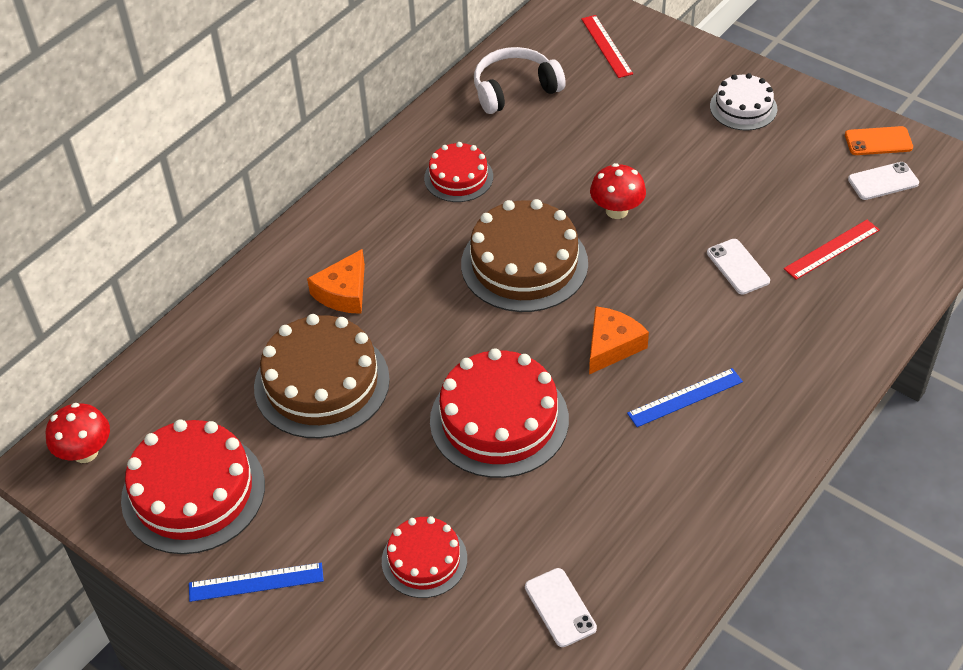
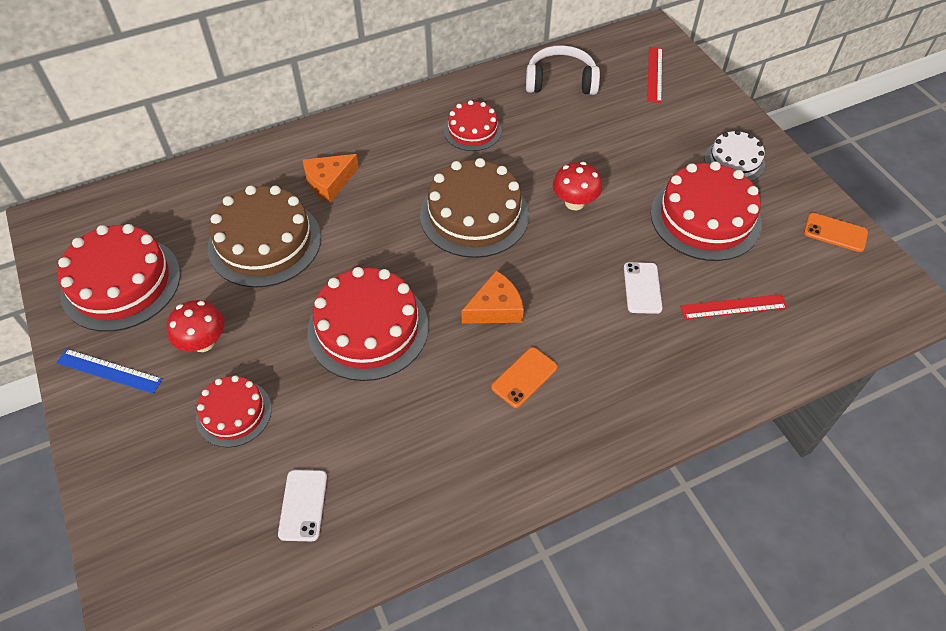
camera: 25 degrees right, 5 degrees up
(85, 452) = (77, 222): red mushroom -> red mushroom (203, 342)
(685, 397) = (524, 377): blue ruler -> orange phone
(752, 175) = (705, 218): none -> red cake
(883, 181) = (817, 268): white phone -> none

